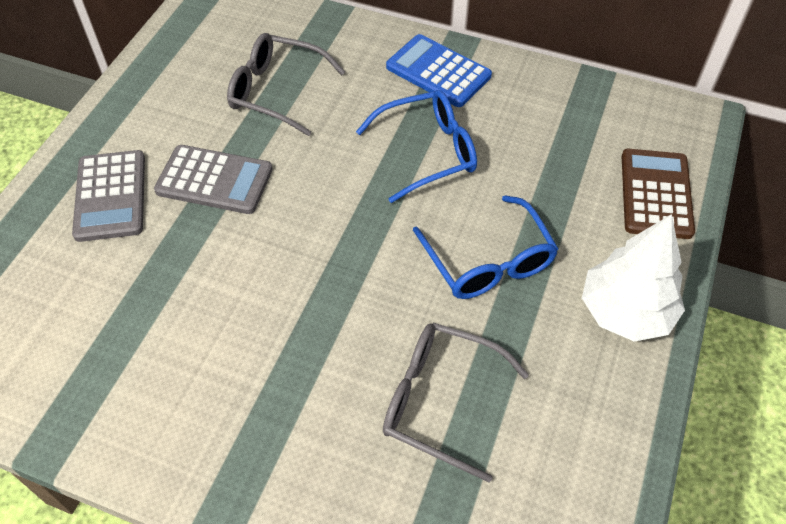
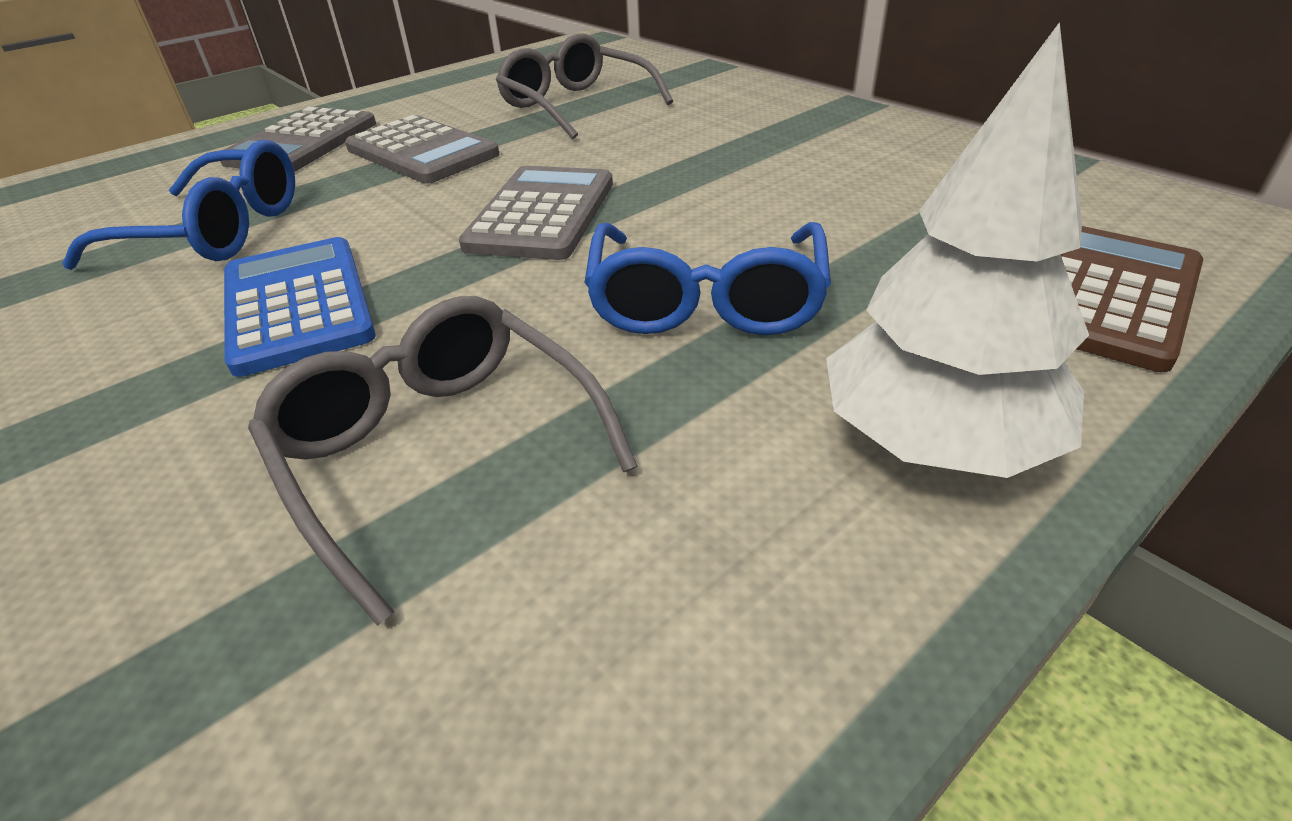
camera: 30 degrees right, 15 degrees down
(351, 220) = (542, 214): none -> grey calculator
(428, 152) = (718, 178): blue glasses -> blue glasses (216, 231)
(438, 71) = (800, 120): blue calculator -> blue calculator (298, 305)

